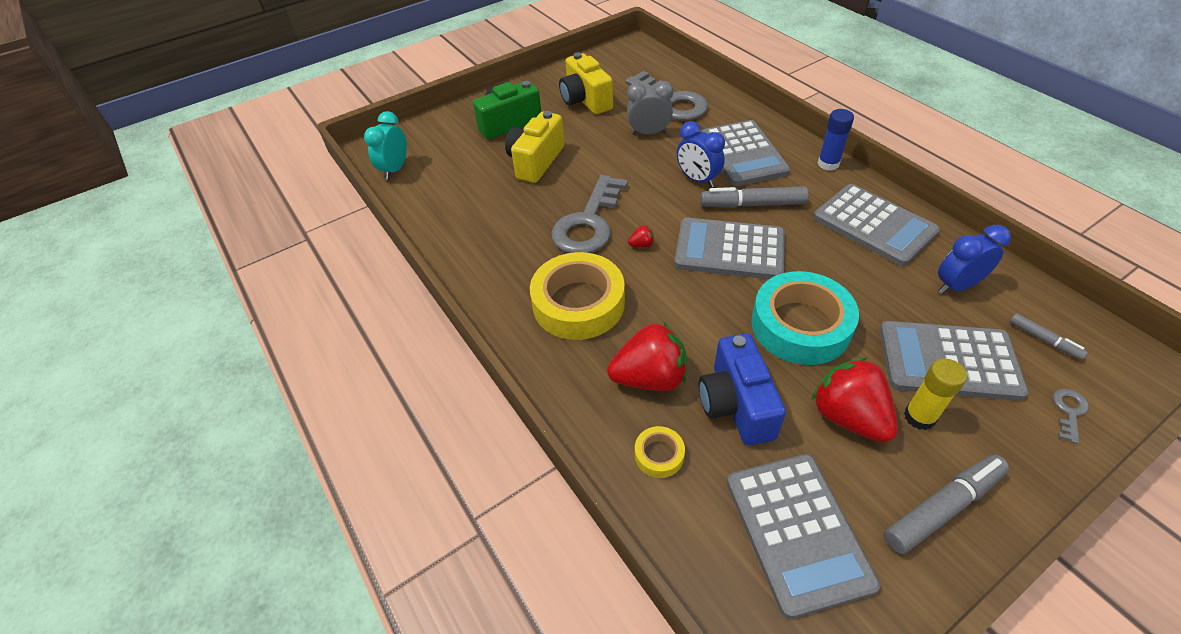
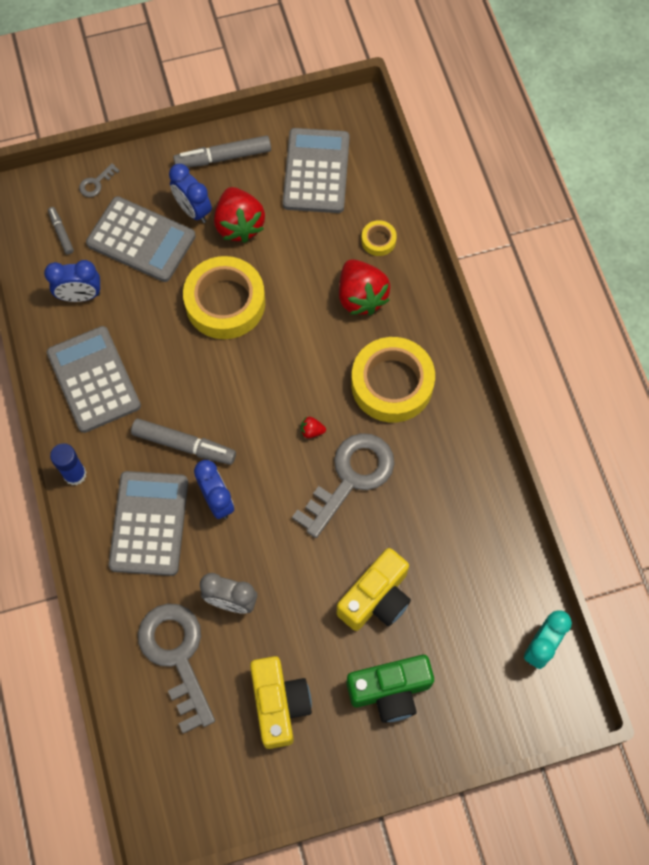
camera: 165 degrees left, 20 degrees up
(650, 378) = (361, 297): red strawberry -> red strawberry turned 120 degrees counterclockwise
(729, 250) = (237, 397): grey calculator -> none
(736, 405) = (309, 257): blue camera -> none
(800, 325) = (225, 302): turquoise tape -> yellow tape
(919, 417) = (193, 210): yellow glue stick -> blue clock

